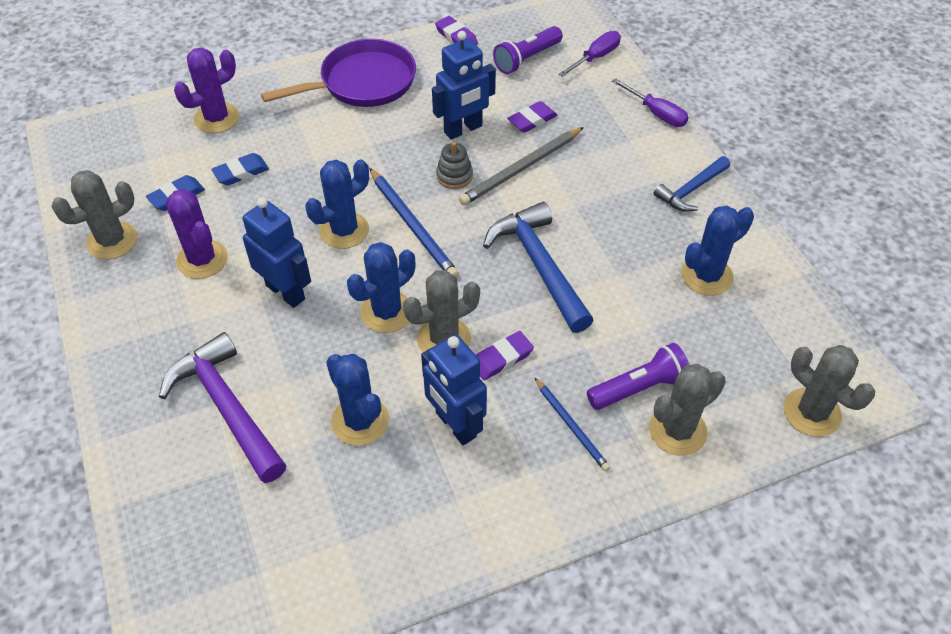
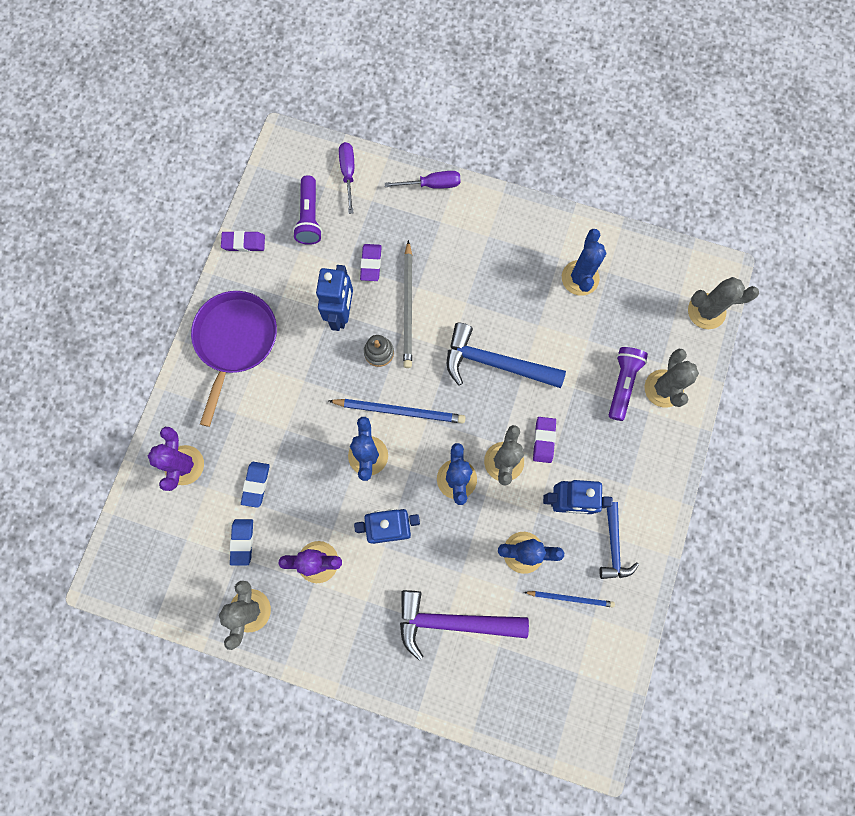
camera: 50 degrees left, 25 degrees up
(571, 426) = (617, 440): blue pencil -> blue pencil (570, 598)
(691, 190) = (511, 225): blue hammer -> blue hammer (614, 546)

